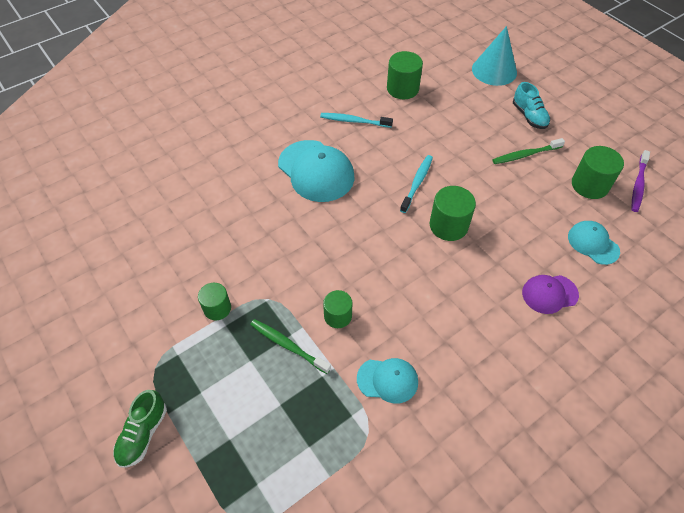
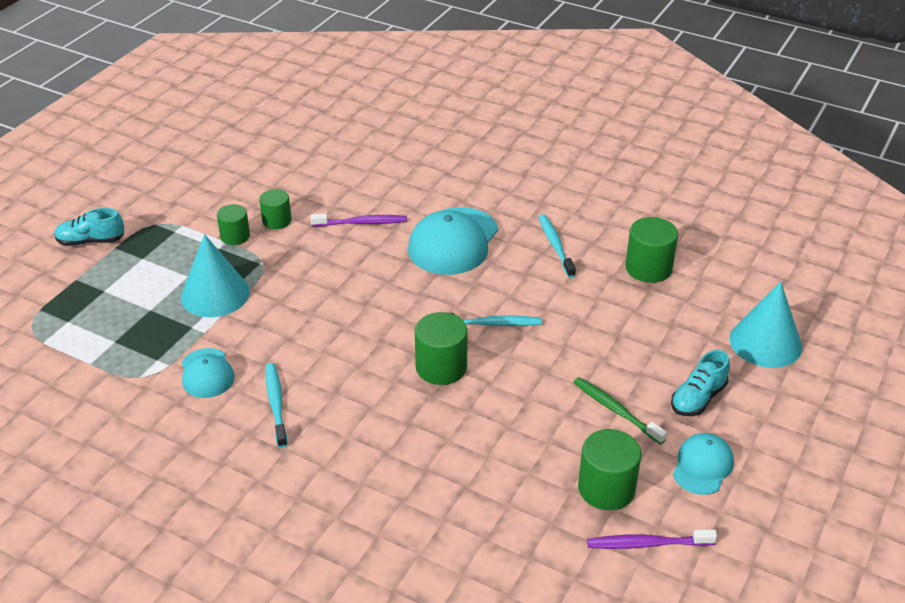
camera: 65 degrees right, 15 degrees down
(143, 434) = (91, 241): green shoe -> turquoise shoe
(258, 216) = (361, 223): none -> purple toothbrush
(288, 346) = (215, 294): green toothbrush -> turquoise cone
(338, 316) = (266, 316): green cylinder -> green cylinder (277, 221)
(445, 340) = (276, 404): none -> turquoise toothbrush
(549, 294) = (388, 480): purple cap -> none
(593, 243) = (498, 509): turquoise cap -> turquoise cap (702, 466)

